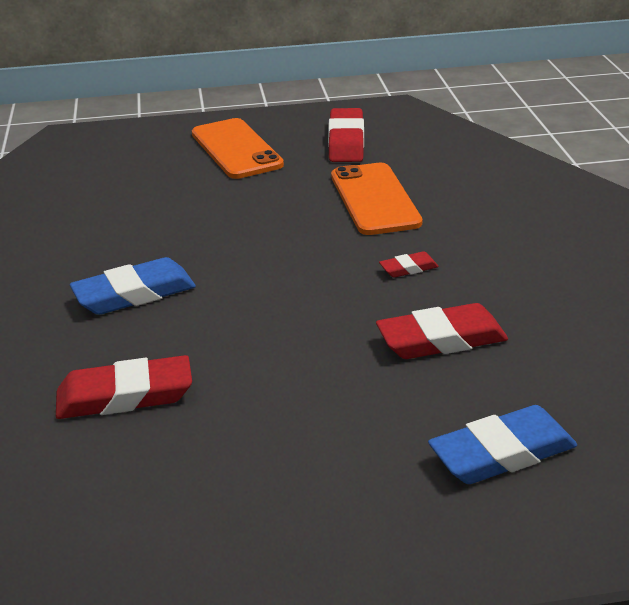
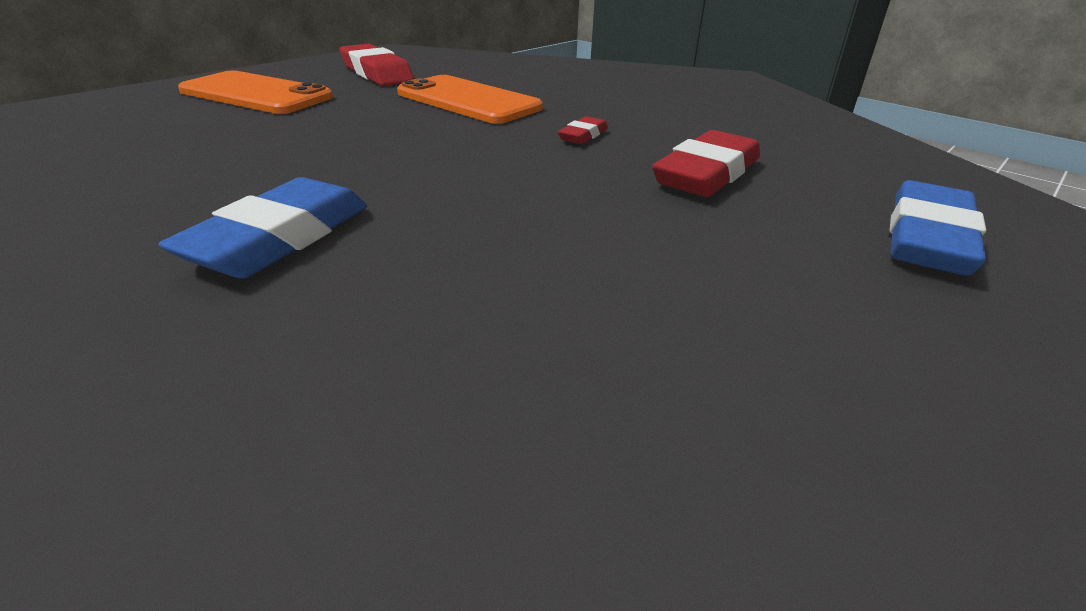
camera: 40 degrees left, 0 degrees up
(125, 395) = (430, 366): red eraser -> none

